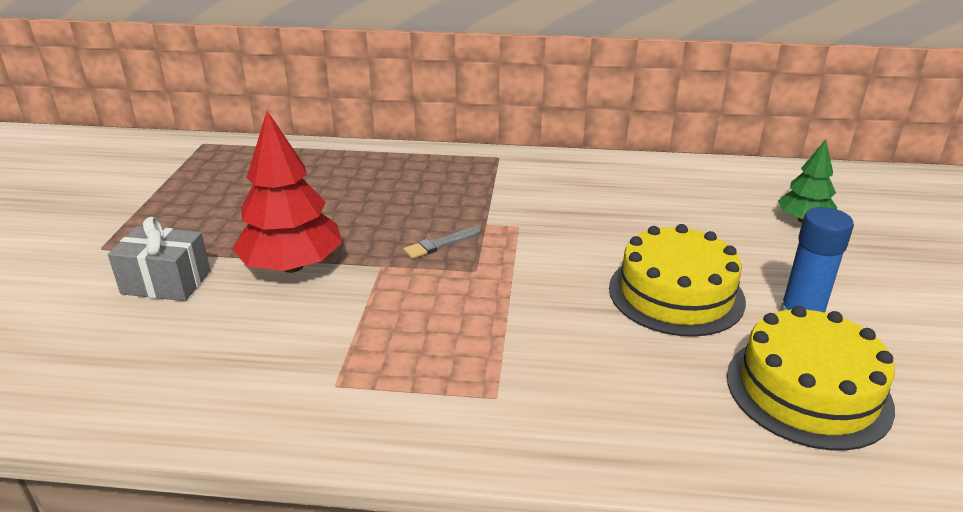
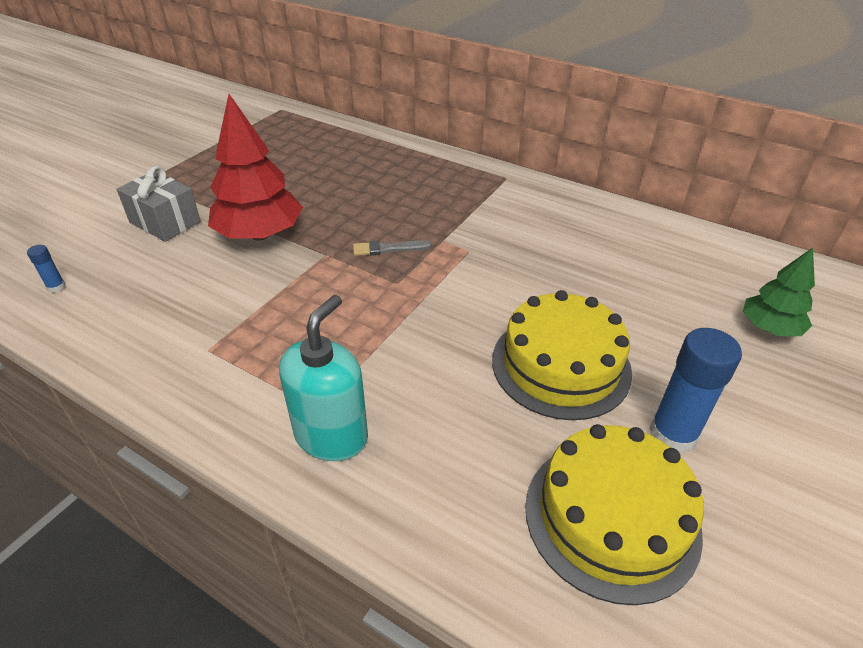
camera: 25 degrees right, 10 degrees up
(87, 382) = (56, 287): none -> blue glue stick
(530, 415) = (331, 435): none -> turquoise soap dispenser

